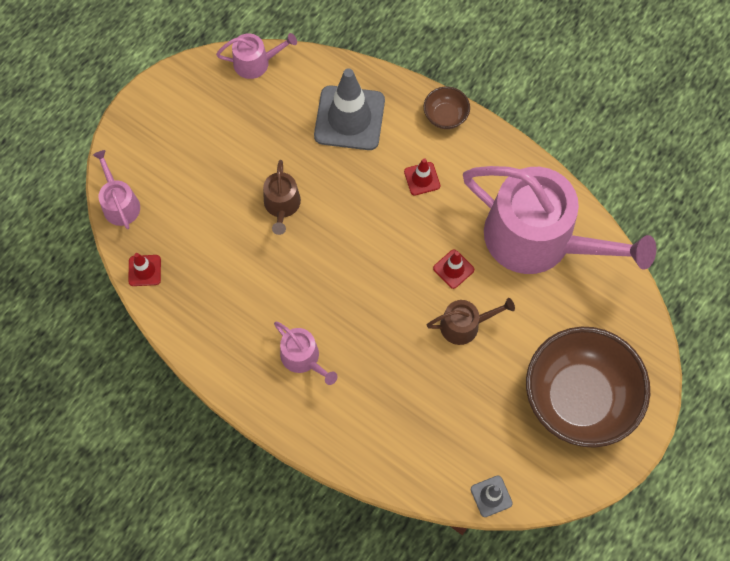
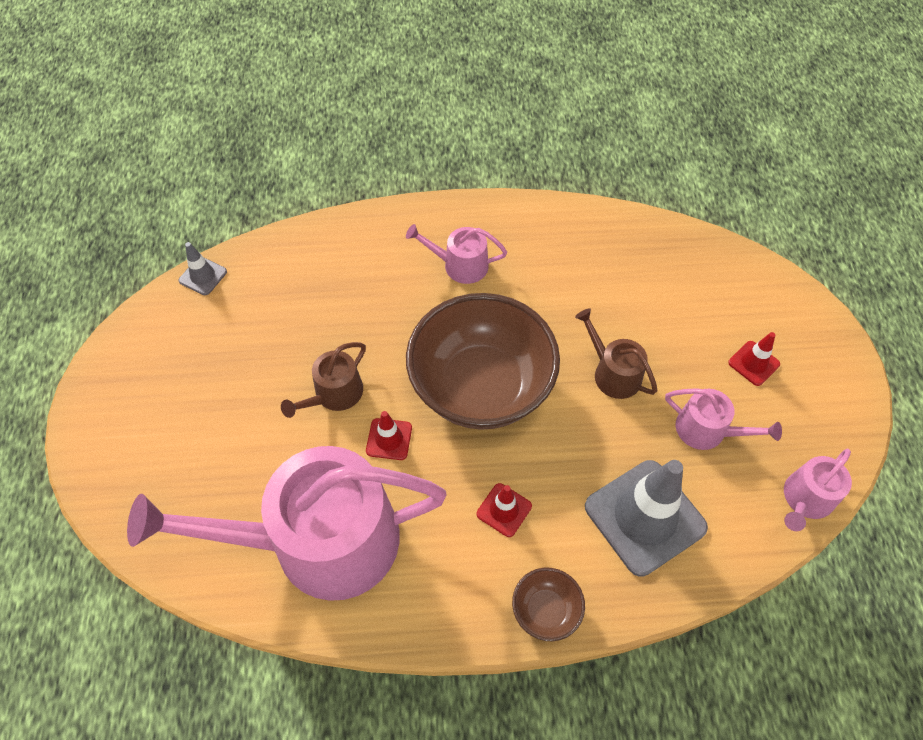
camera: 140 degrees right, 10 degrees down
(119, 203) = (749, 268): pink watering can -> pink watering can (707, 430)
(144, 270) = (663, 235): red traffic cone -> red traffic cone (753, 363)
(578, 398) = (167, 408): brown bowl -> brown bowl (481, 387)

